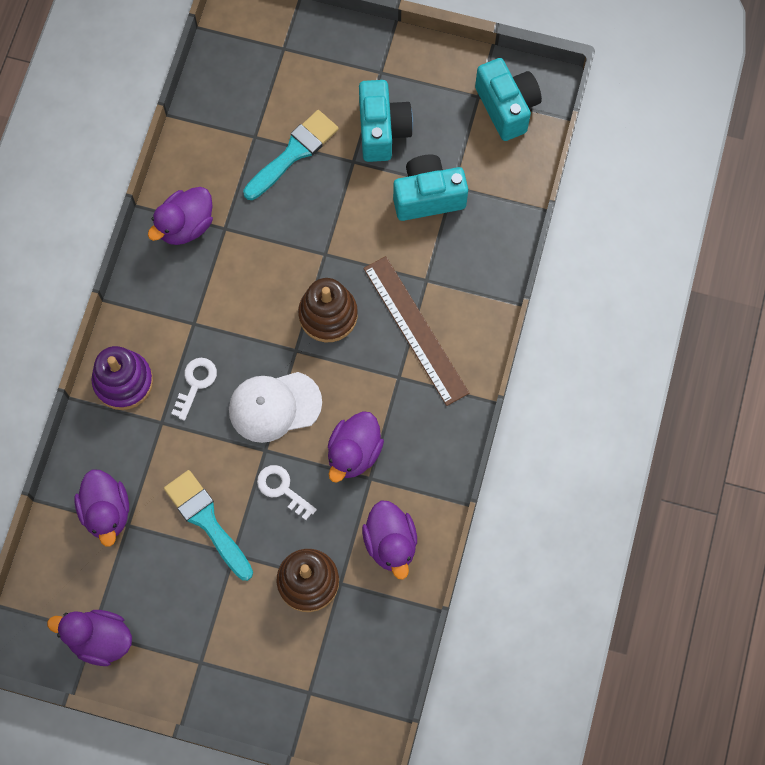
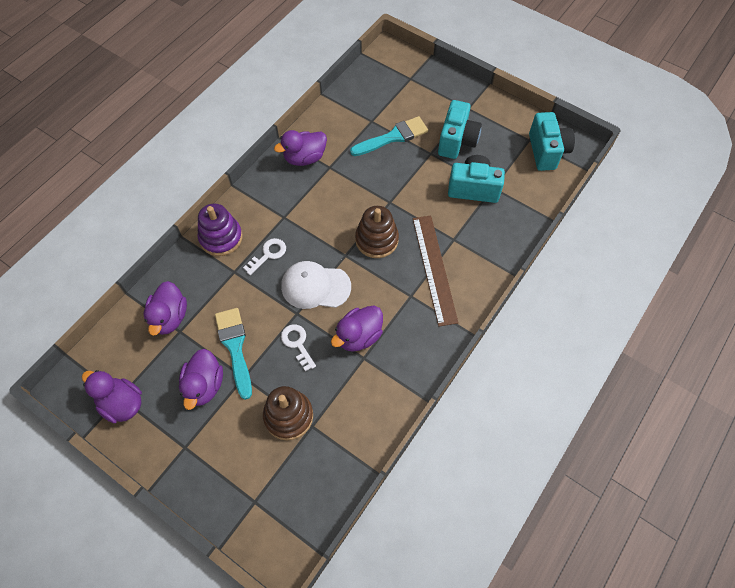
camera: 20 degrees right, 10 degrees down
(390, 543) = (361, 410): purple duck -> purple duck (204, 385)

